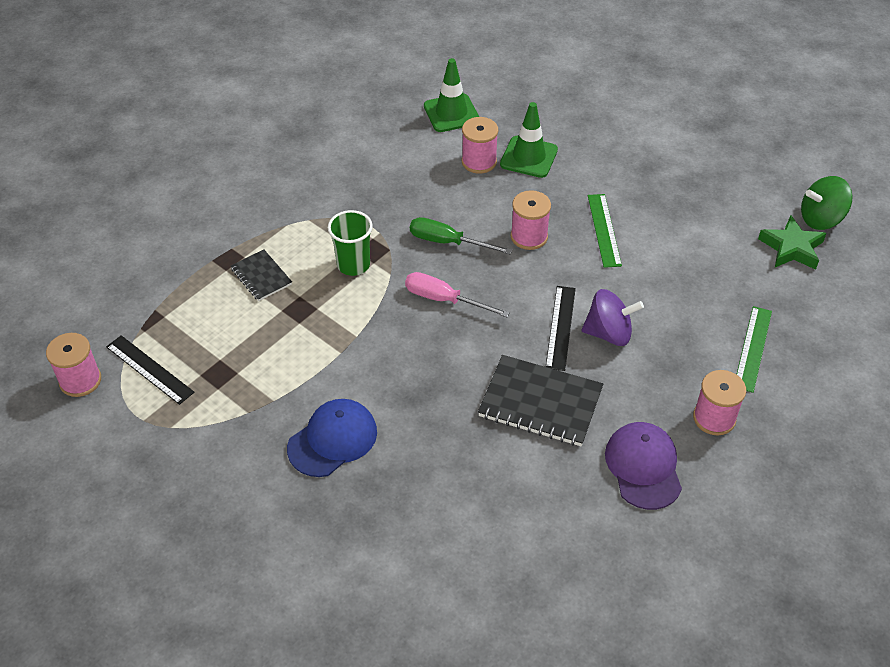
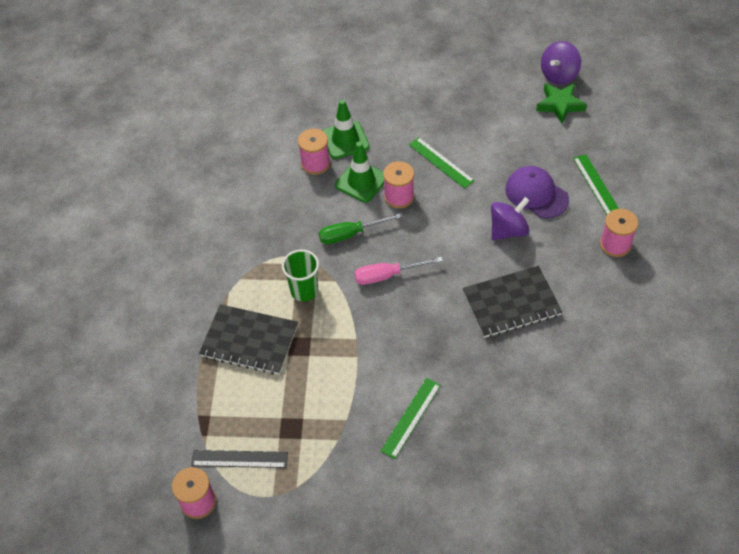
camera: 35 degrees left, 5 degrees up
(261, 276) = (249, 341): black notebook -> black notebook, size x1.79
(333, 440) = (411, 417): blue cap -> green ruler
(451, 113) = (262, 139): green traffic cone -> green traffic cone (361, 181)
(560, 327) = (476, 246): black ruler -> none
(643, 467) = (605, 302): purple cap -> purple cap (536, 194)
(821, 219) = (559, 75): green spinning top -> purple spinning top

